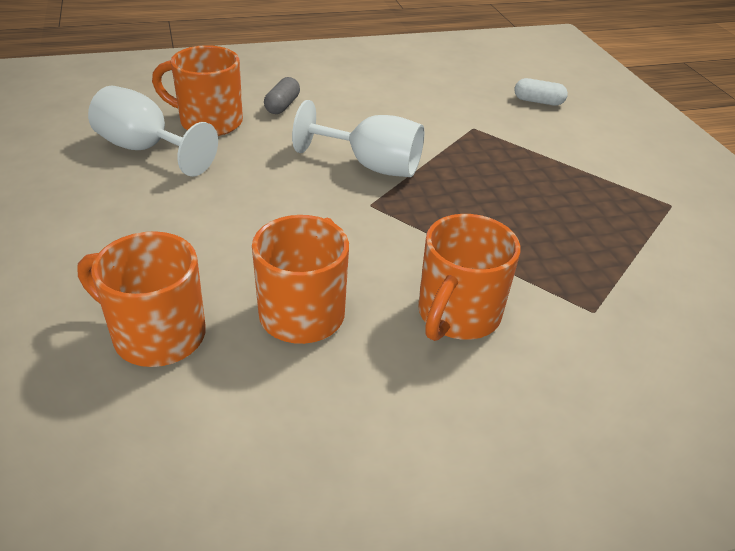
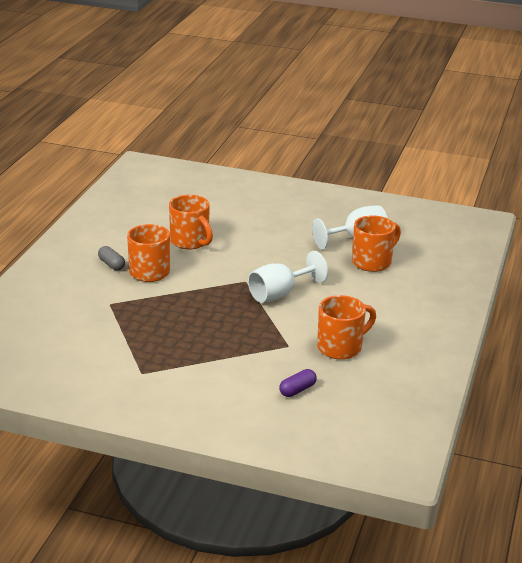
camera: 125 degrees right, 10 degrees down
(156, 335) = (213, 213): orange mug -> orange mug (341, 347)
(282, 105) = (375, 289): grey capsule -> grey capsule (111, 264)
(538, 101) = (297, 390): white capsule -> purple capsule

